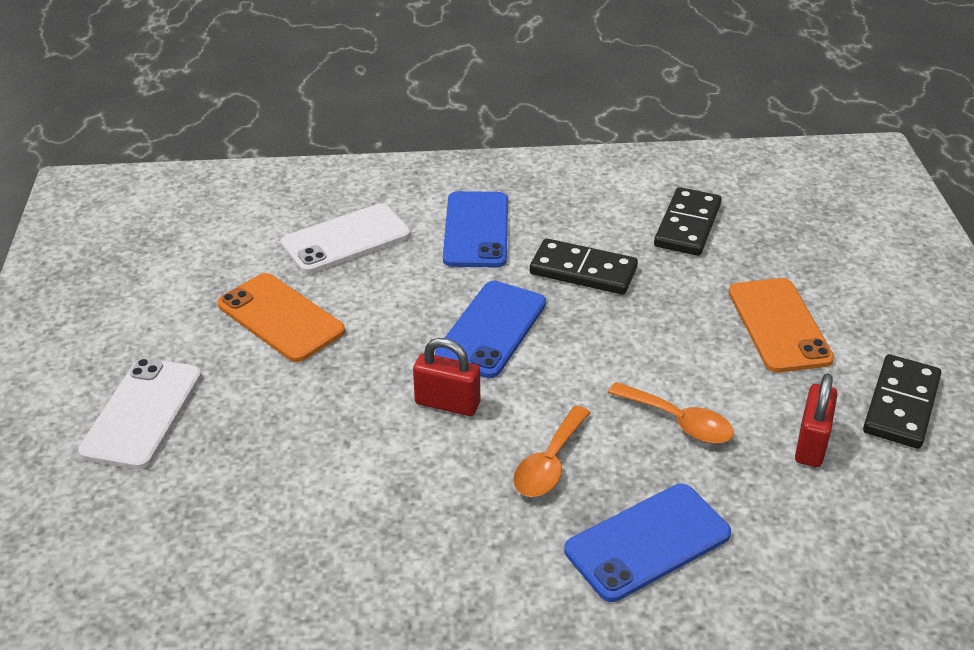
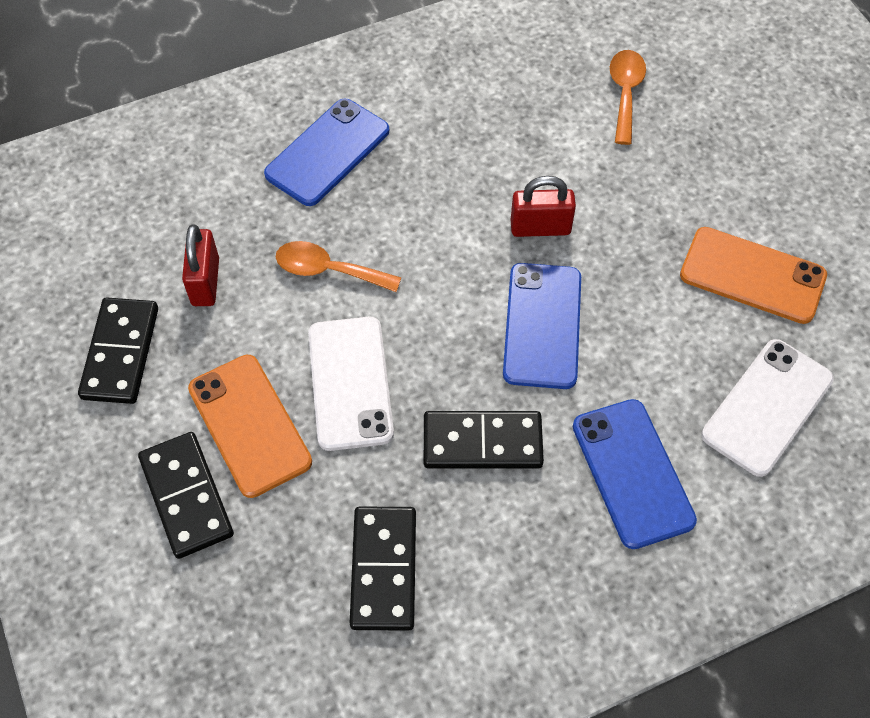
camera: 160 degrees right, 20 degrees up
(142, 413) = (786, 142): white phone -> white phone (350, 383)
(549, 463) = (427, 196): orange spoon -> orange spoon (625, 93)
(838, 295) = (187, 496): none -> black domino

